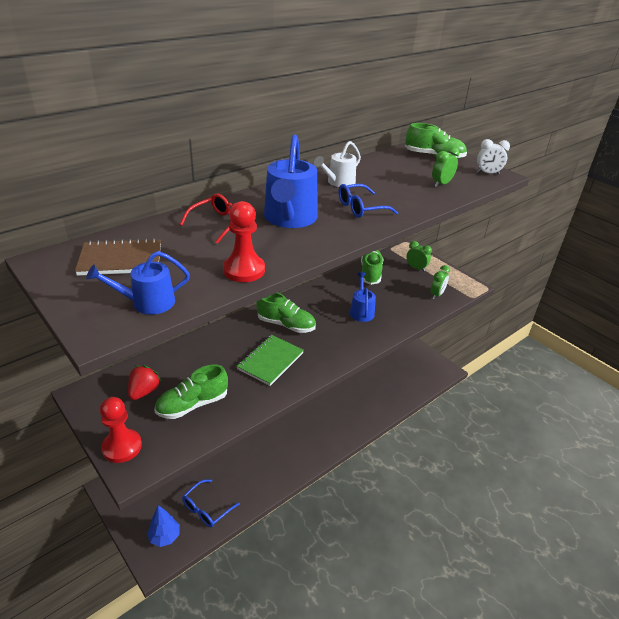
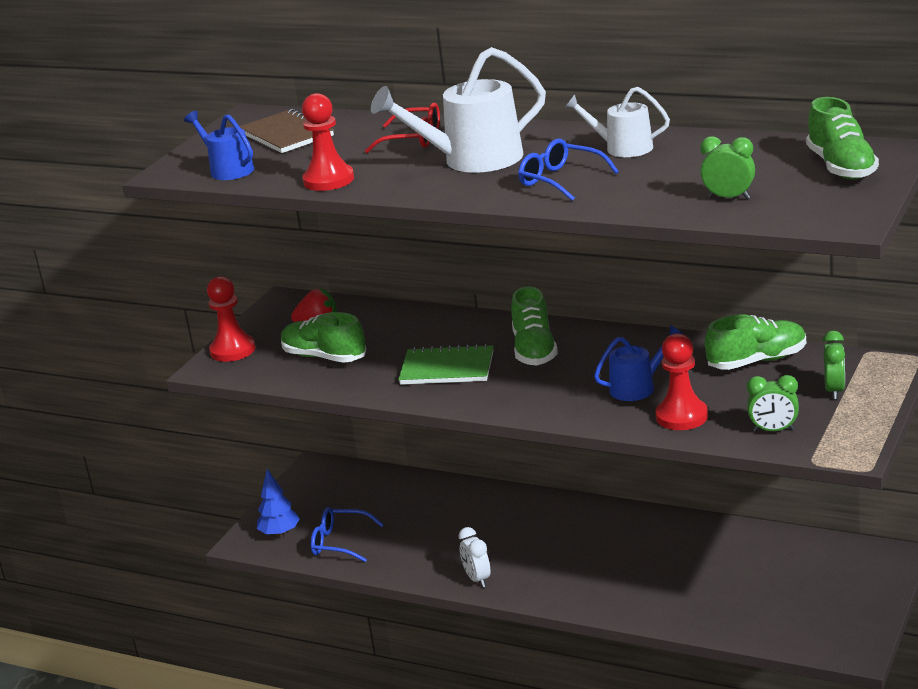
camera: 70 degrees right, 10 degrees down
(289, 218) = (473, 160): blue watering can -> white watering can
(402, 311) = (681, 416): none -> red pawn
(488, 173) = (837, 214): white clock -> white clock (477, 579)

